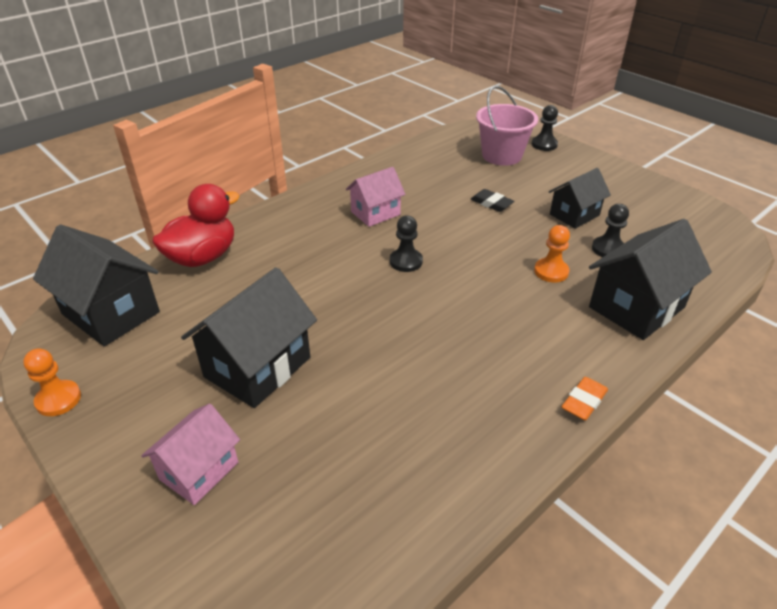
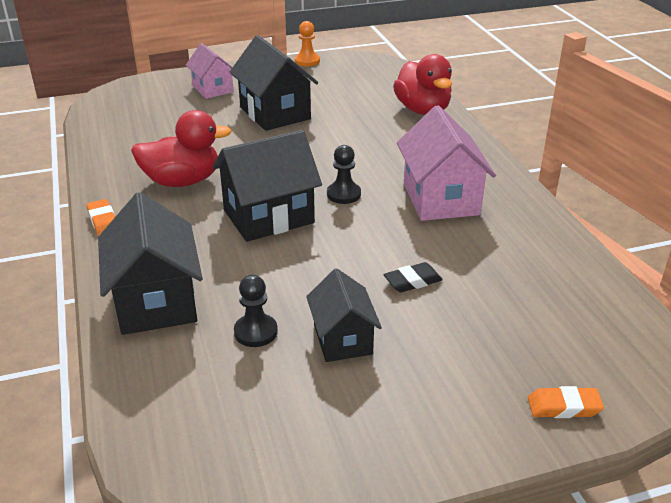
camera: 115 degrees right, 5 degrees down
(111, 313) = (376, 77): black house -> black house (268, 216)
(375, 213) = (440, 199): pink house -> pink house, size x1.60
(465, 377) = (182, 181): none -> red duck
(502, 155) = (540, 341): pink bucket -> none
(544, 144) = (564, 407): black pawn -> orange eraser
(551, 271) = (256, 271): orange pawn -> none

